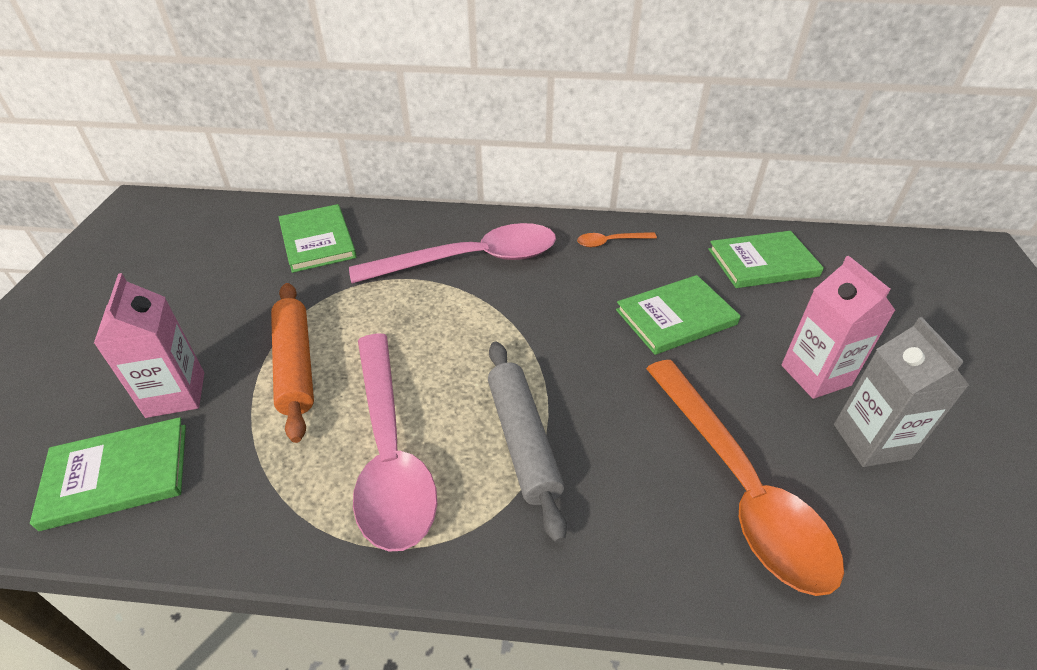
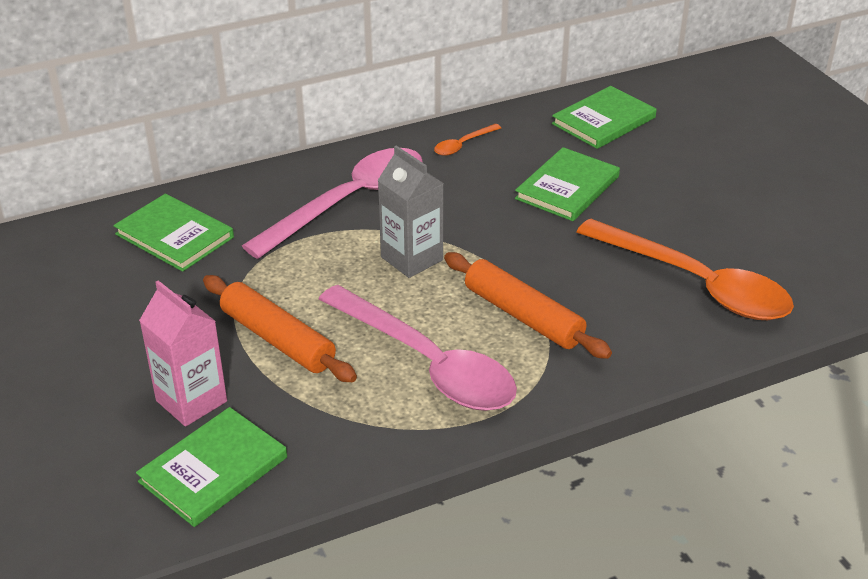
camera: 30 degrees left, 5 degrees down
(523, 440) = (523, 316): grey rolling pin -> orange rolling pin
(815, 375) = (699, 193): pink carton -> none
(871, 441) = (761, 223): grey carton -> grey carton (412, 258)

